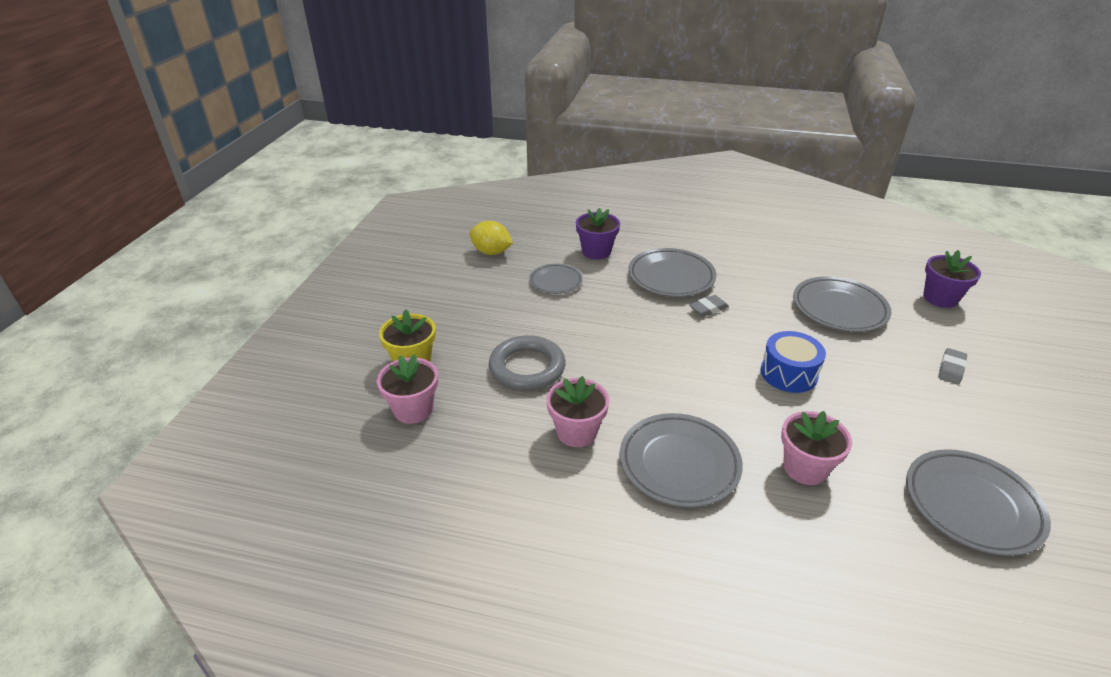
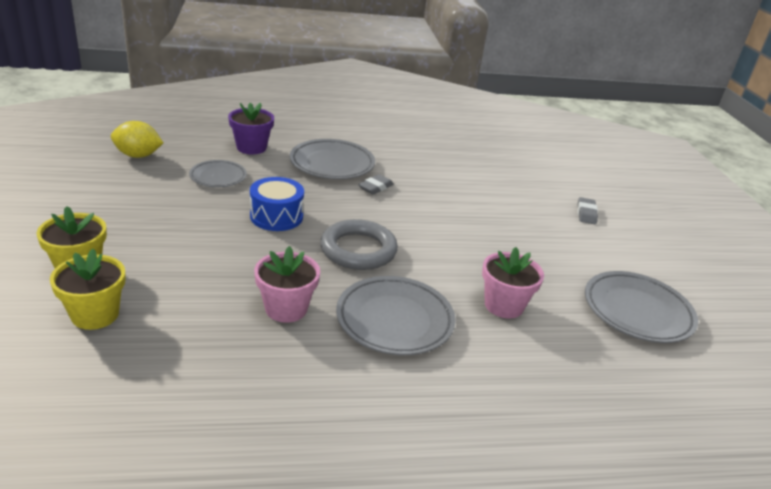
camera: 25 degrees left, 5 degrees down
(413, 409) = (95, 315): pink flower pot -> yellow flower pot
(527, 368) = (214, 257): grey ring -> grey ring (358, 250)
(788, 373) = (463, 232): blue drum -> blue drum (276, 216)
(839, 309) = (486, 177): grey plate -> none
(940, 298) = (559, 162): purple flower pot -> none

